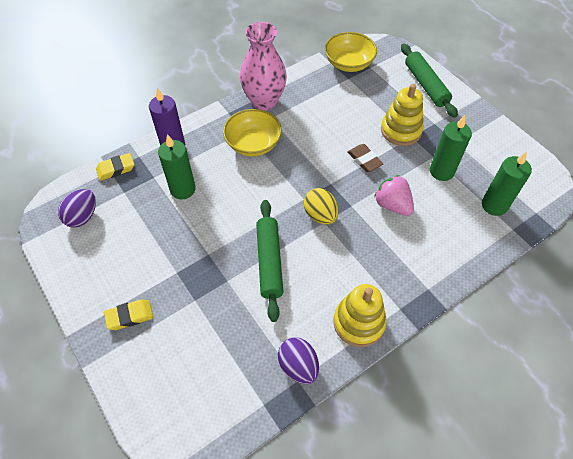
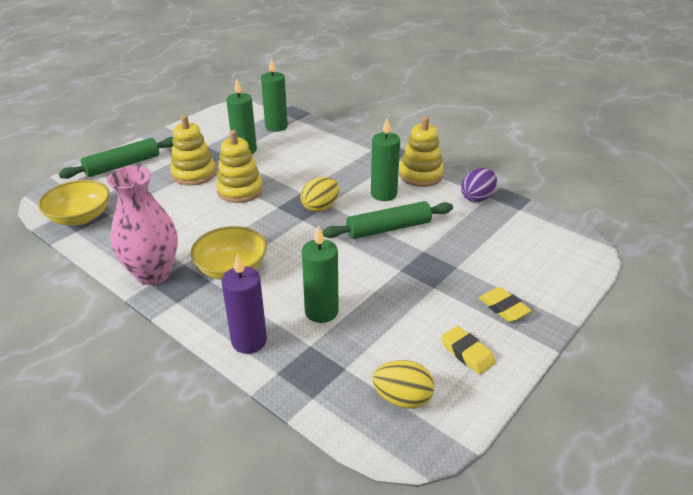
camera: 105 degrees left, 20 degrees down
(82, 216) = (402, 398): purple egg -> yellow egg
(116, 169) = (307, 391): yellow eraser -> yellow eraser (467, 353)
(329, 274) = (383, 194): none -> green candle
(364, 160) = (240, 190): brown eraser -> yellow stacking toy
(392, 205) = (293, 171): pink strawberry -> none

